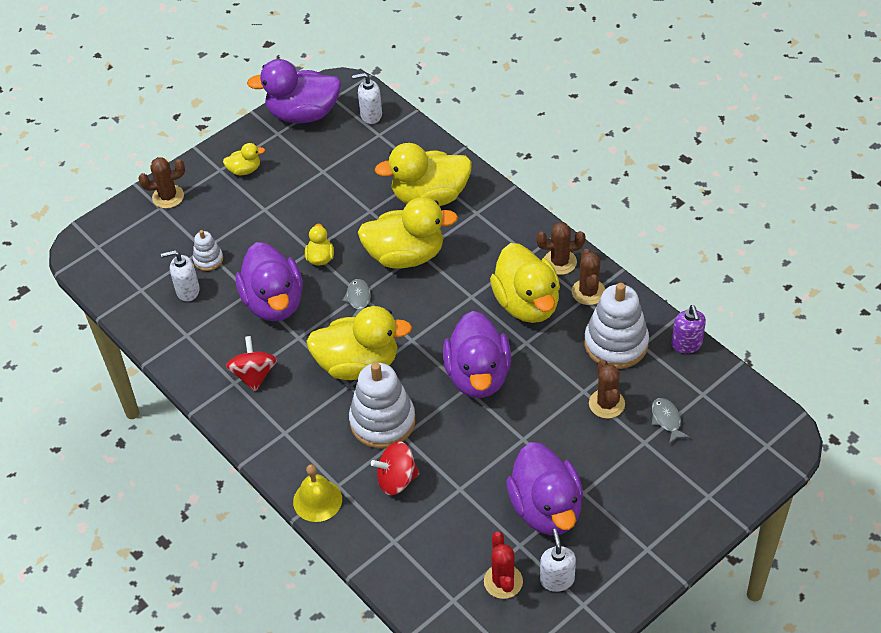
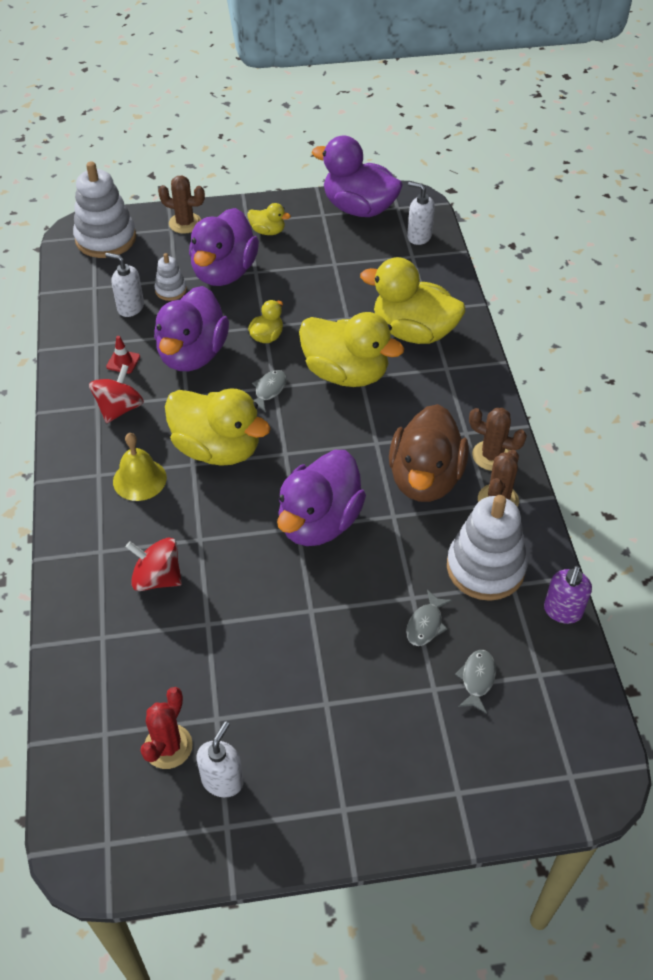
camera: 30 degrees right, 0 degrees up
(223, 337) = (123, 362): none -> red traffic cone
(317, 500) = (70, 554): yellow bell -> yellow bell (139, 479)
(382, 421) = (193, 514): white stacking toy -> white stacking toy (106, 239)
(527, 304) = (425, 478): yellow duck -> brown duck
(546, 508) = (274, 697): purple duck -> purple duck (224, 272)
(606, 404) = (426, 624): brown cactus -> grey fish

